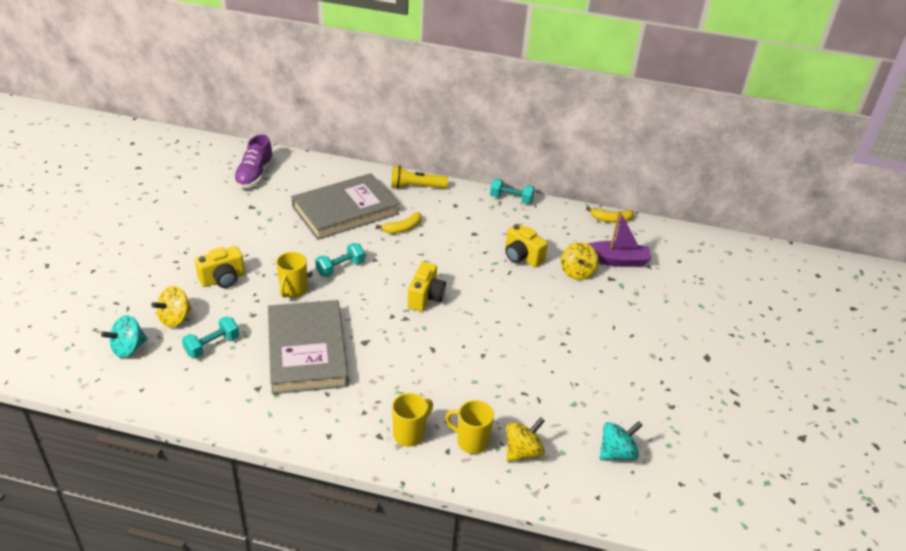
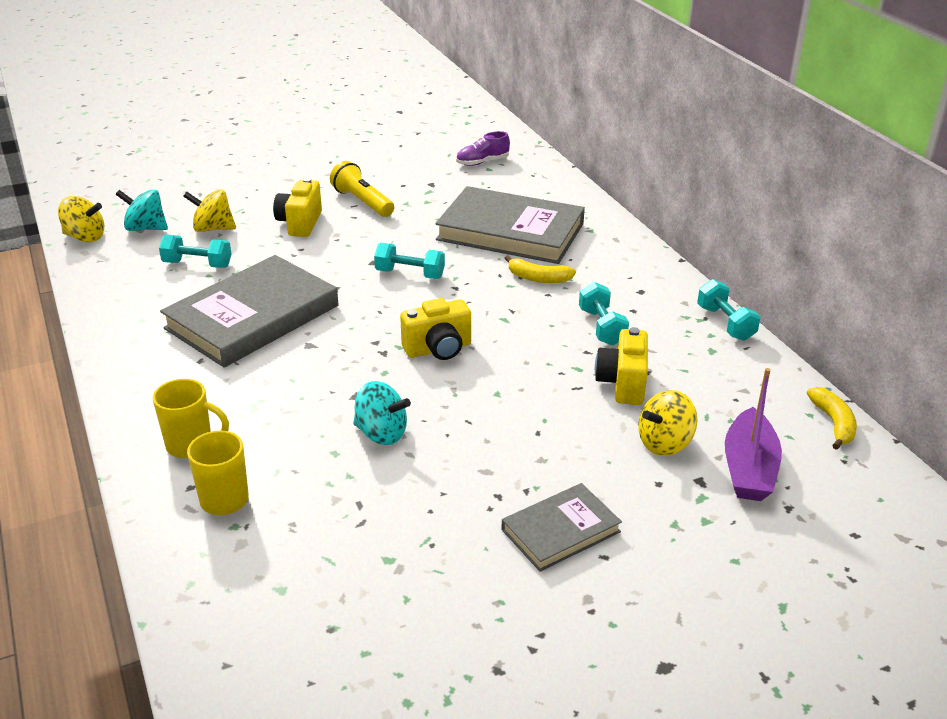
camera: 55 degrees right, 5 degrees down
(223, 279) = (300, 223): yellow camera -> yellow camera turned 75 degrees clockwise
(254, 175) = (482, 162): purple shoe -> purple shoe, size x0.67
(293, 291) = (334, 266): yellow mug -> none
(416, 187) = (628, 251): yellow flashlight -> yellow flashlight (362, 202)
(470, 235) = (601, 327): none -> turquoise dumbbell
(523, 451) = (248, 551): yellow spinning top -> yellow spinning top (85, 237)
(604, 338) = (560, 530): none -> grey book
(611, 219) = (833, 423): yellow banana -> yellow banana turned 150 degrees counterclockwise
(616, 260) = (749, 468): purple boat -> purple boat turned 45 degrees clockwise
(616, 453) = (333, 647): turquoise spinning top -> turquoise spinning top (381, 433)

